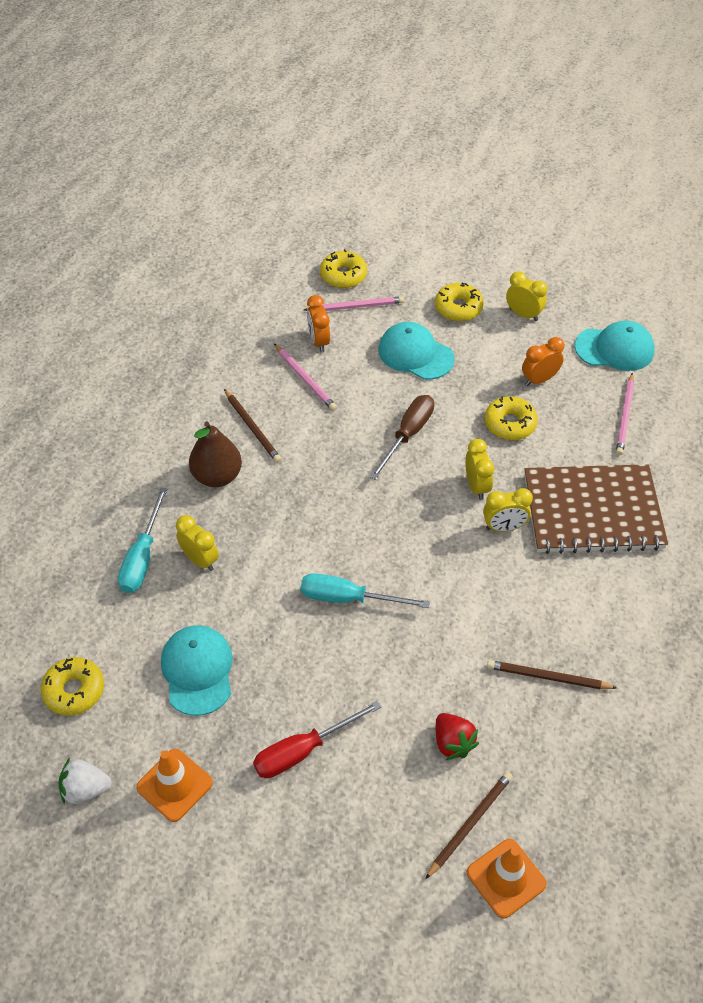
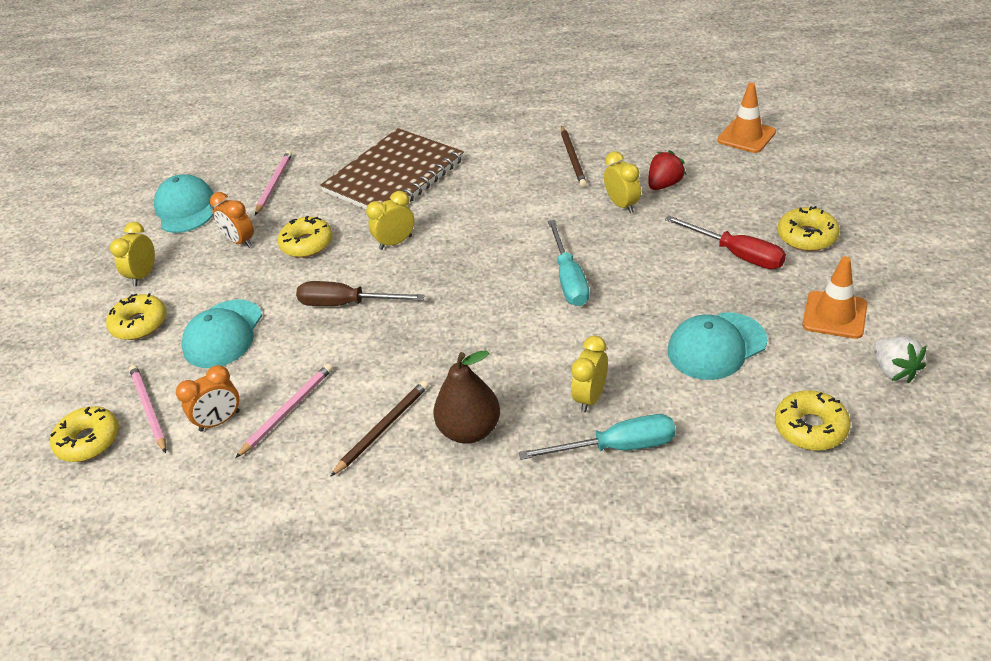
camera: 105 degrees left, 10 degrees down
(292, 830) = (807, 236): none -> yellow donut
(469, 824) = (722, 160): brown pencil -> none
(504, 527) = (436, 215): yellow clock -> yellow clock (622, 205)
(592, 511) = (394, 176): brown notebook -> brown notebook turned 60 degrees clockwise
(625, 416) = (274, 184): pink pencil -> pink pencil turned 75 degrees counterclockwise

